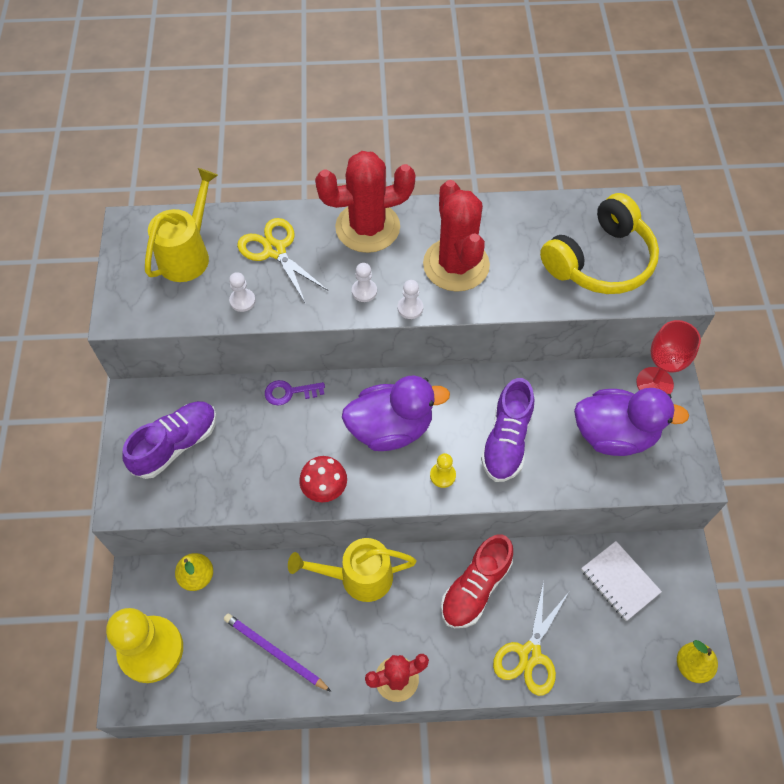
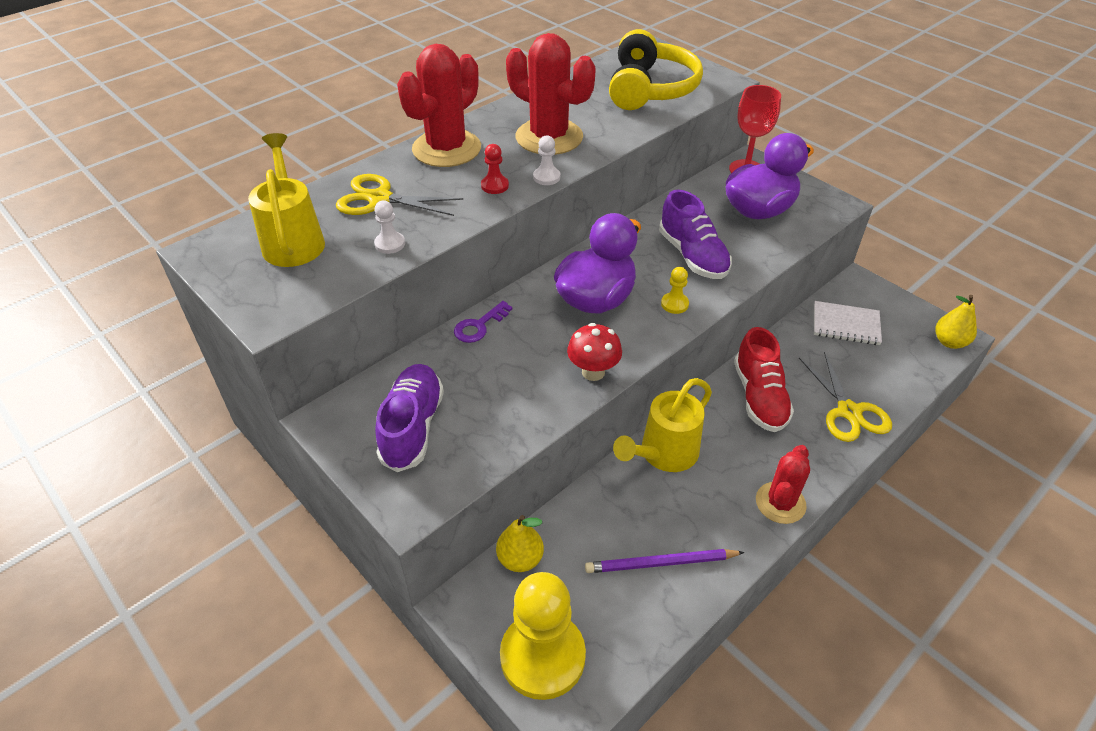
camera: 40 degrees left, 15 degrees down
(364, 291) = (495, 186): white pawn -> red pawn

